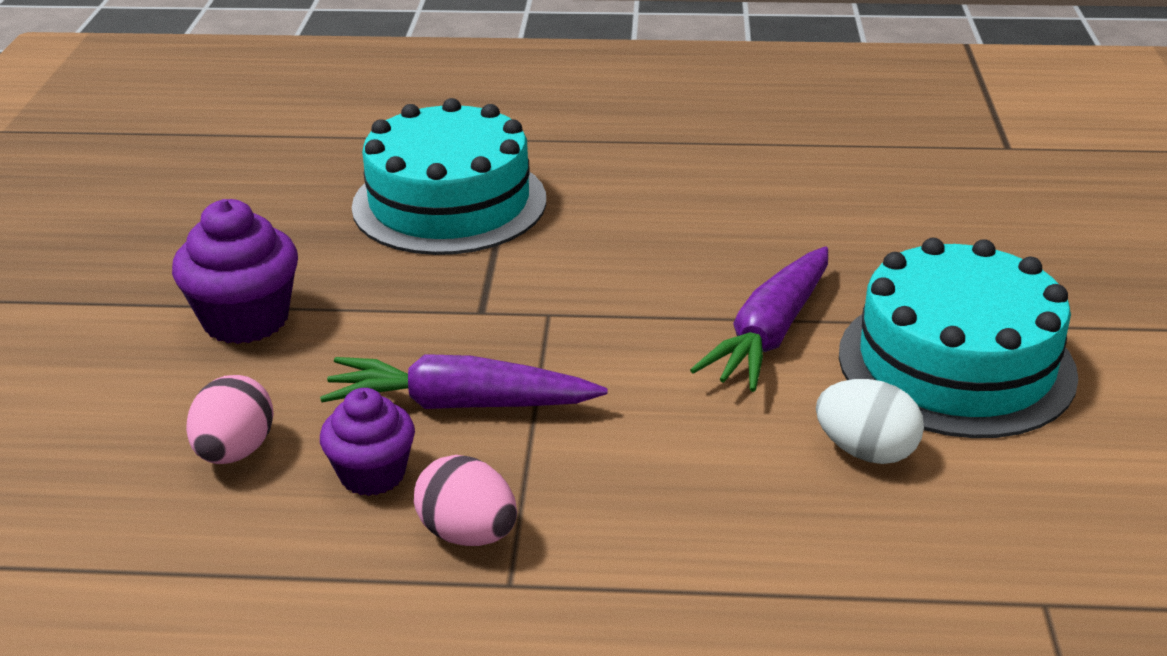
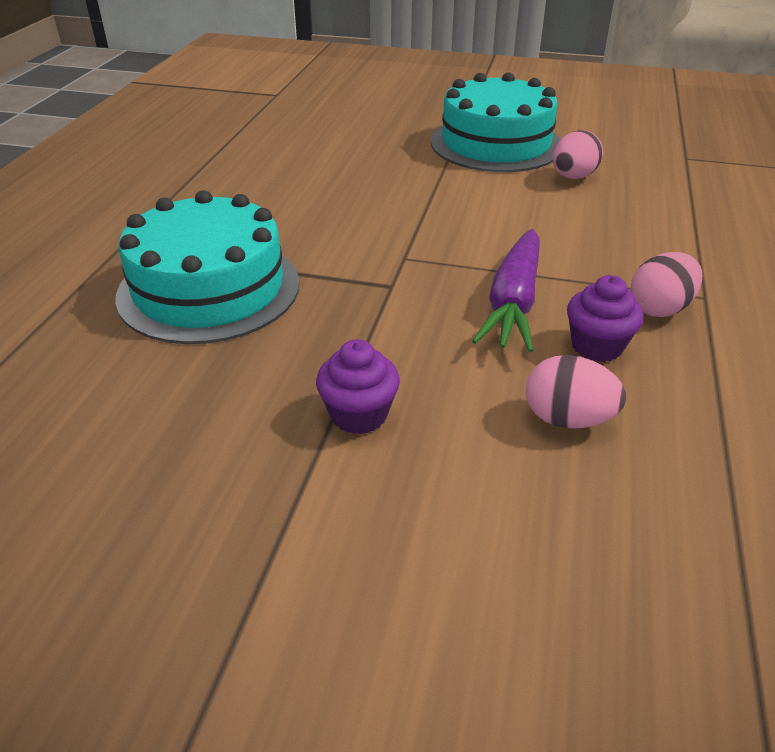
camera: 80 degrees left, 5 degrees up
(246, 319) = (359, 414): purple cupcake -> purple cupcake, size x0.66
(770, 333) = (453, 185): purple carrot -> none
(865, 451) = (573, 177): white egg -> pink egg

